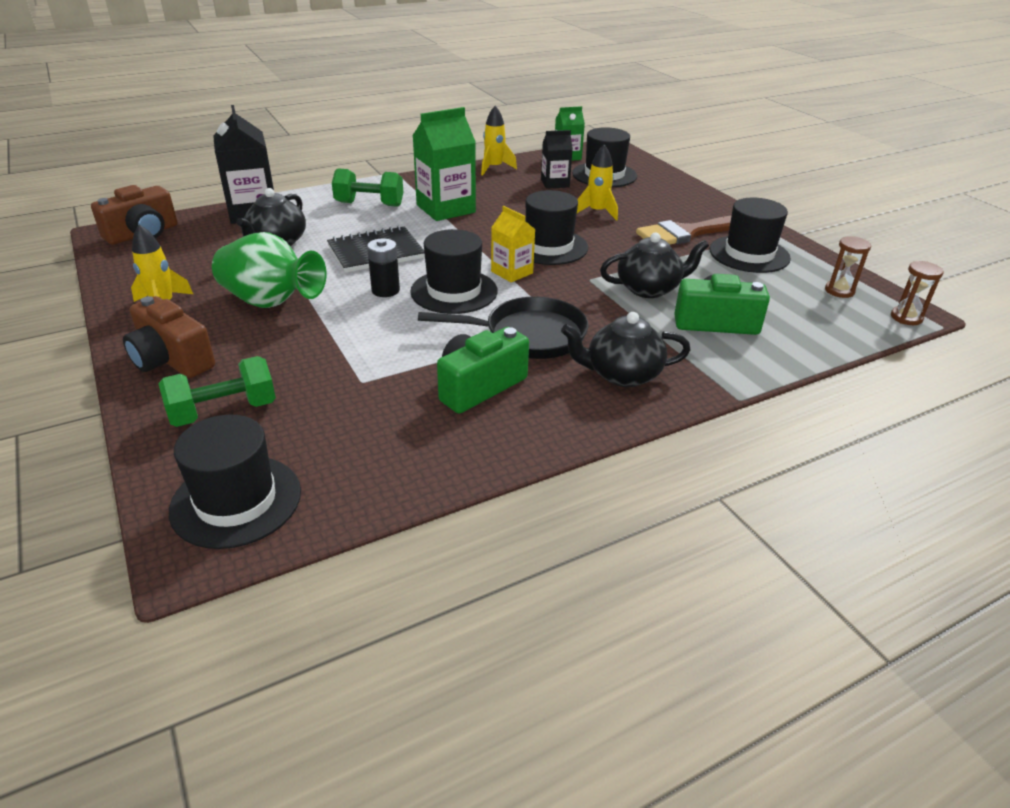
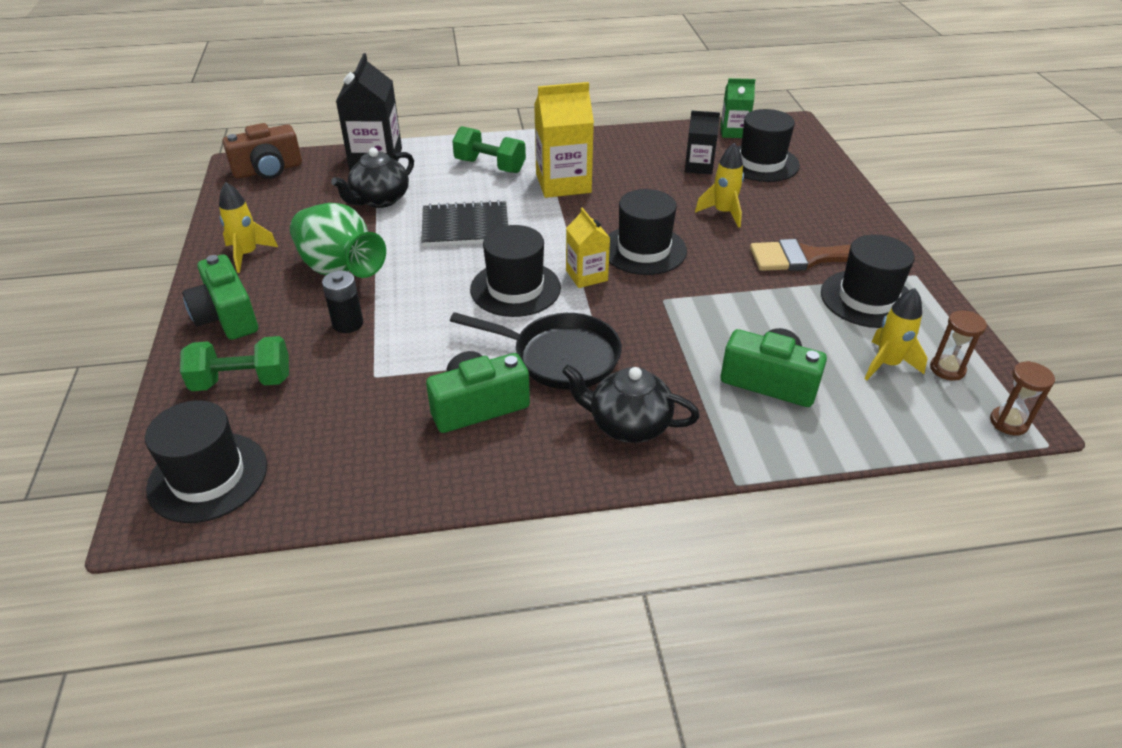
camera: 20 degrees right, 5 degrees up
(172, 360) = (227, 316): brown camera -> green camera
(385, 290) = (450, 275): black battery -> black battery (348, 323)
(445, 209) = (563, 183): green carton -> yellow carton
(494, 168) = (643, 137): yellow rocket -> yellow rocket (887, 364)
(649, 289) = (722, 324): black teapot -> none

